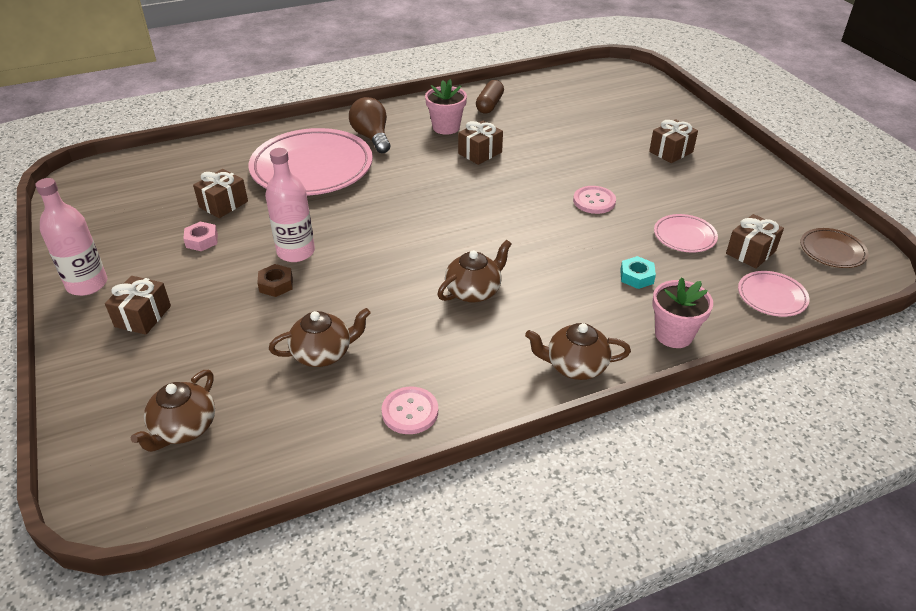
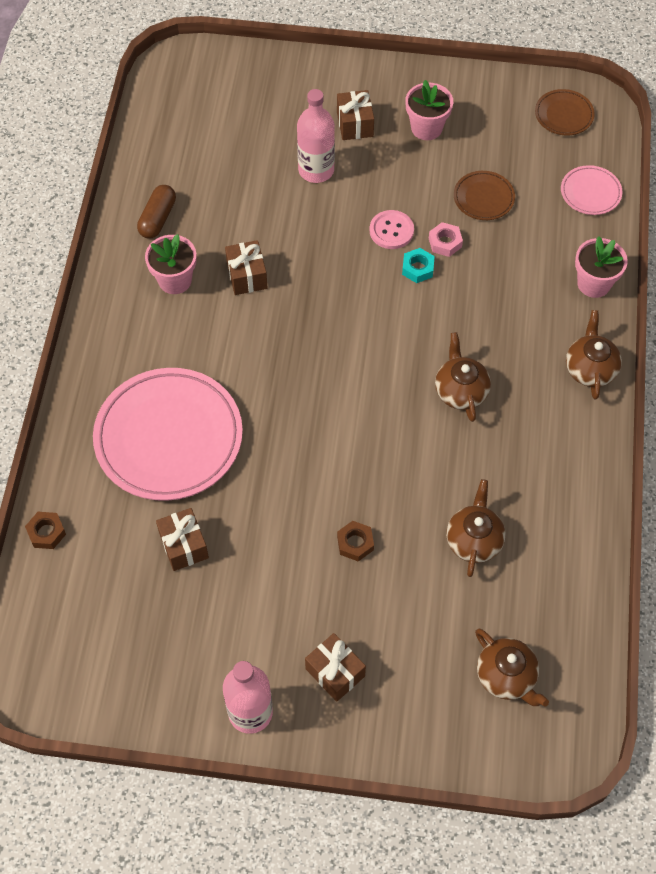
camera: 60 degrees left, 20 degrees up
(201, 148) = (46, 532): none -> brown nut
(202, 240) = (239, 586): pink nut -> pink nut (445, 242)
(296, 252) = (313, 508): pink bottle -> pink bottle (316, 170)
(372, 137) = (145, 357): brown light bulb -> none
(410, 412) = (576, 505): pink button -> none
(489, 105) = (158, 218): brown capsule -> brown capsule turned 60 degrees clockwise
(575, 366) = (590, 368): brown teapot -> brown teapot turned 150 degrees clockwise
(636, 277) = (513, 264): turquoise nut -> turquoise nut (418, 268)
(684, 236) = (483, 198): pink plate -> brown plate
(713, 184) = (426, 128): none -> pink flower pot
(750, 252) = (532, 168): brown gift -> none

